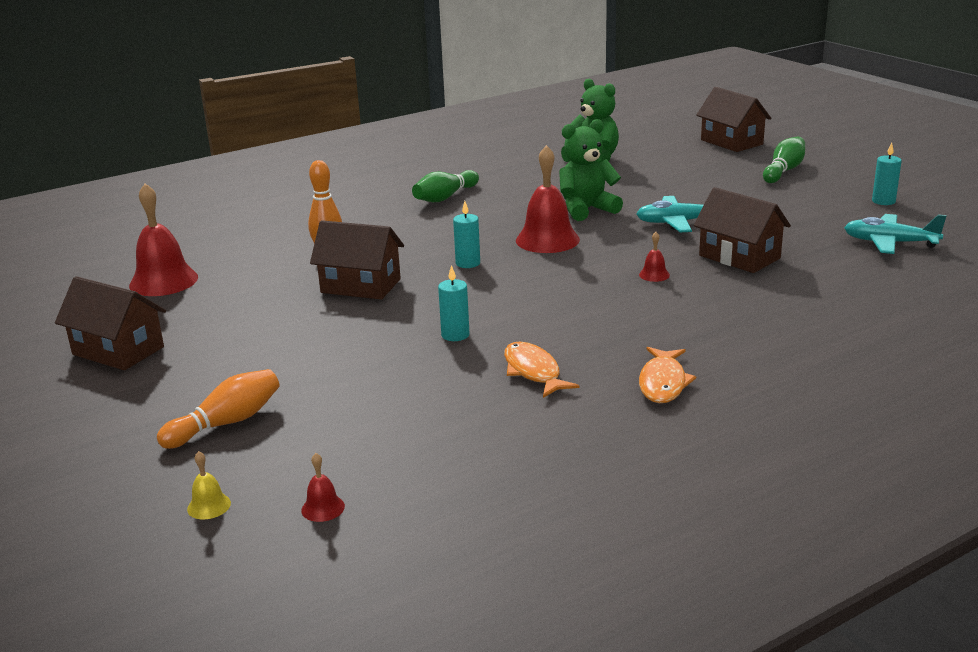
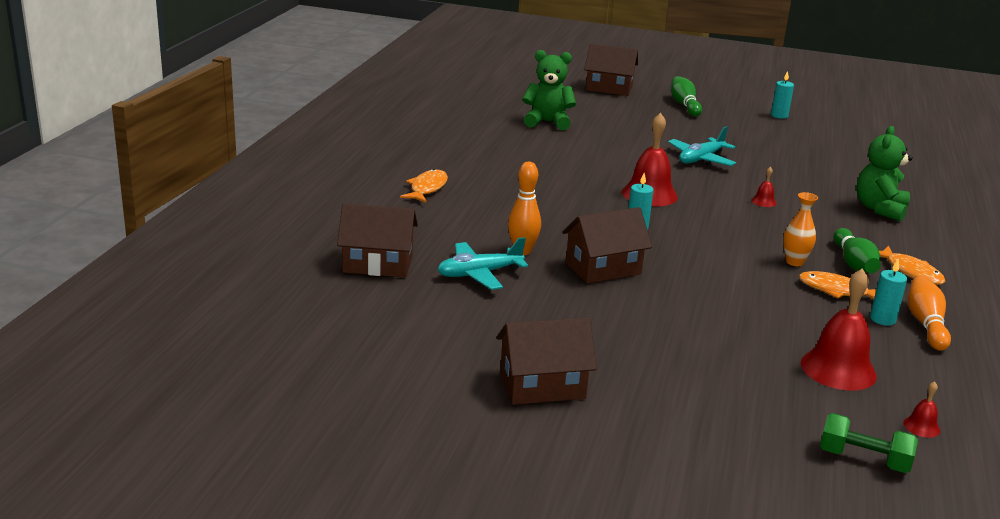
camera: 45 degrees left, 0 degrees up
(163, 281) = (438, 317): red bell -> red bell (838, 369)
(209, 506) = (863, 459): yellow bell -> green dumbbell
(226, 423) = (747, 403): orange bowling pin -> orange bowling pin (925, 324)
(365, 191) = (427, 188): none -> orange fish
(445, 197) = (504, 178): green bowling pin -> green bowling pin (853, 263)
(455, 335) = (743, 283): turquoise candle -> turquoise candle (882, 319)
(552, 334) = (794, 262): none -> orange vase
(586, 210) = (625, 164): green teddy bear -> green teddy bear (880, 209)
(739, 257) = (782, 175): brown house -> brown house (378, 264)
(889, 243) = (836, 144): turquoise plane -> turquoise plane (479, 274)

